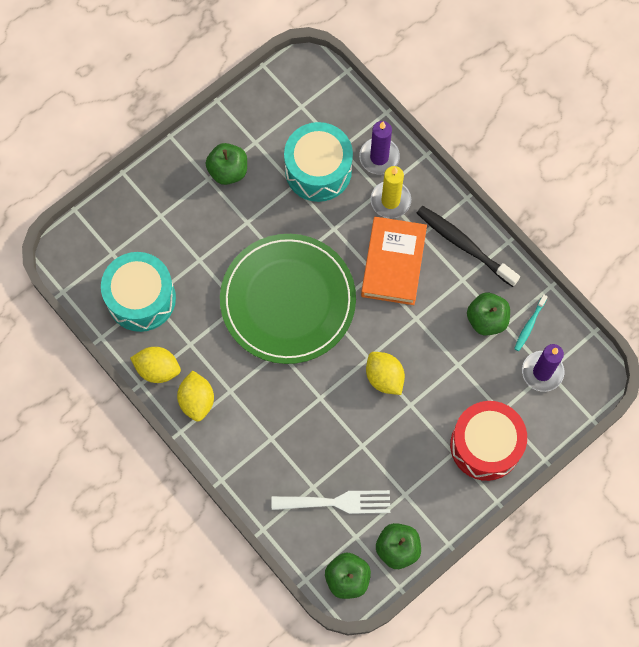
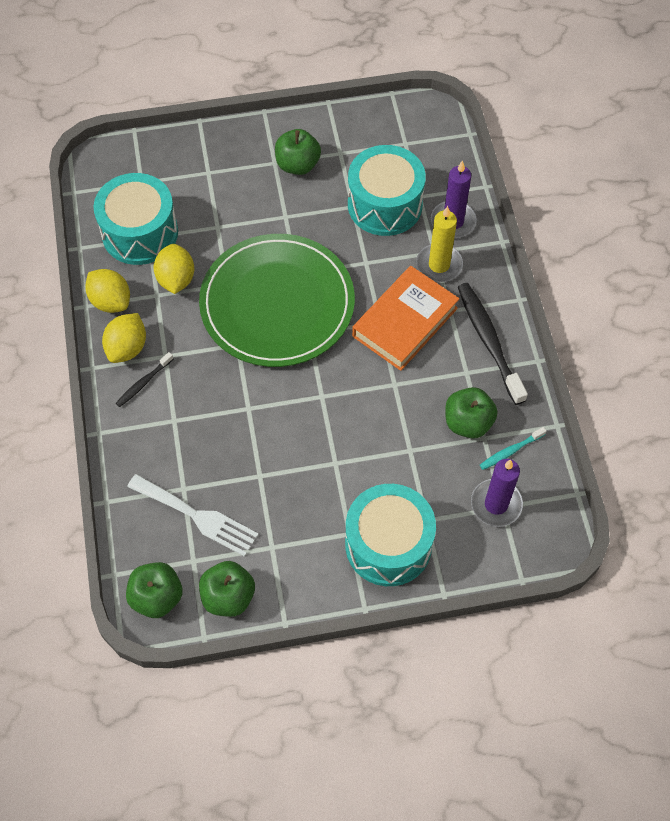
camera: 30 degrees right, 10 degrees down
(228, 422) = (143, 383): none -> black toothbrush
(384, 377) = (325, 423): yellow lemon -> yellow lemon (176, 279)
(485, 445) = (388, 544): red drum -> turquoise drum

